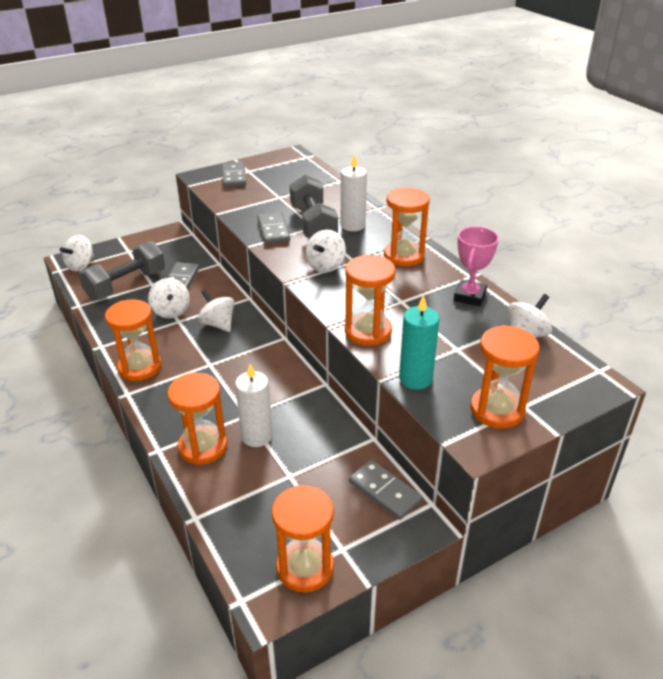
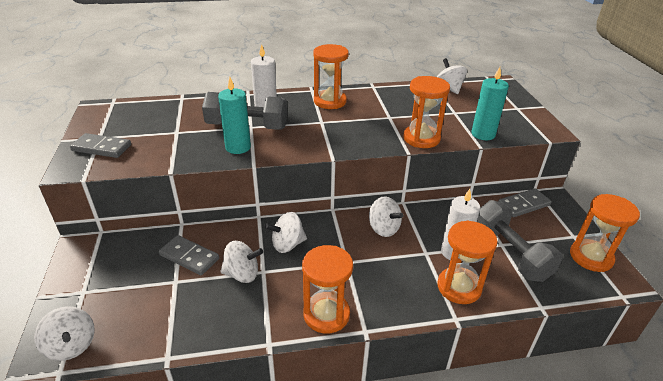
camera: 70 degrees left, 0 degrees up
(126, 285) = (159, 304): grey dumbbell -> grey dumbbell (510, 253)
(273, 230) = (238, 147): grey domino -> turquoise candle
(325, 266) = (320, 135): white spinning top -> white spinning top (383, 228)
(469, 296) = (397, 93): pink trophy -> none
(497, 410) = (520, 117): orange hourglass -> none

